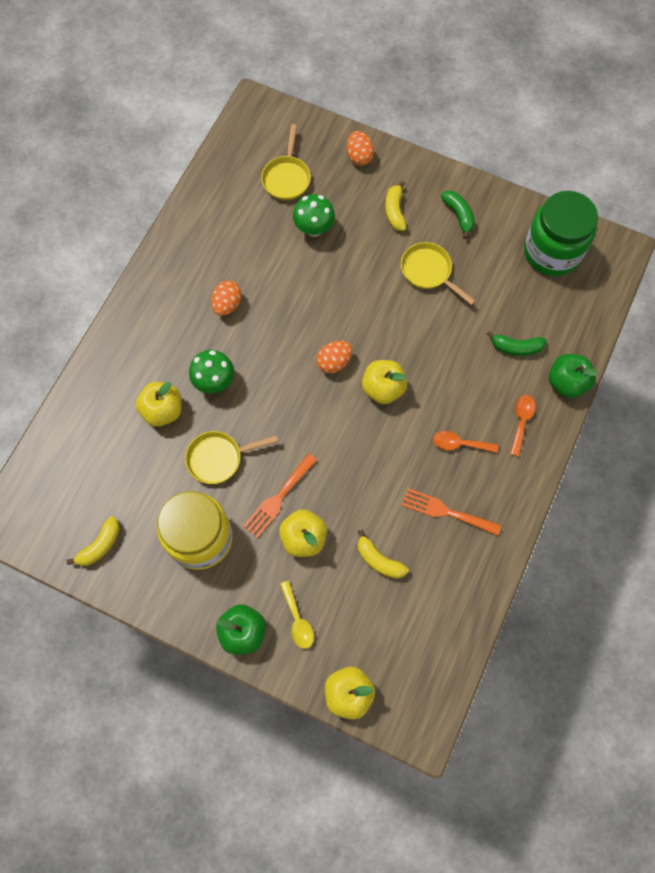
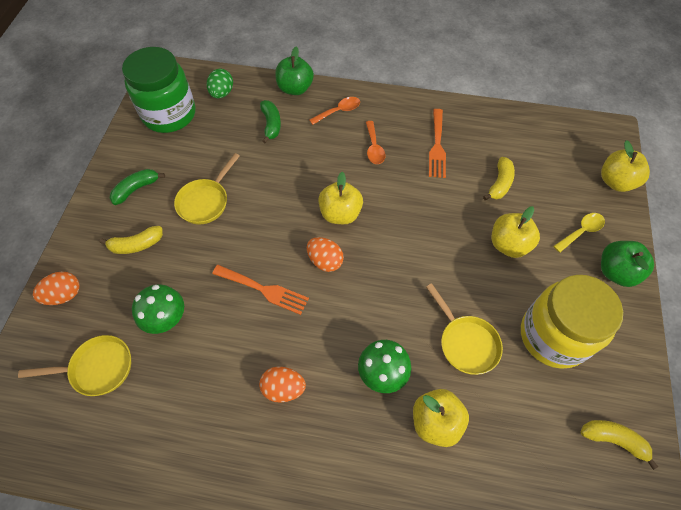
camera: 105 degrees left, 10 degrees down
(278, 498) = (482, 275): orange fork -> orange fork (264, 290)
(521, 421) = (339, 111): orange spoon -> orange spoon turned 150 degrees clockwise
(574, 306) = (222, 93): none -> green egg

